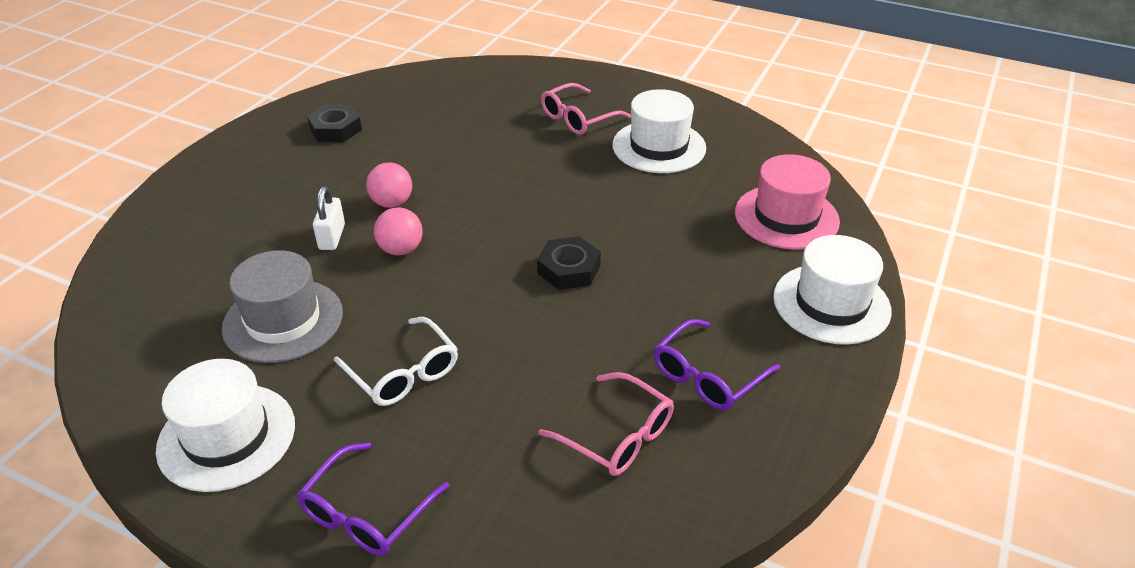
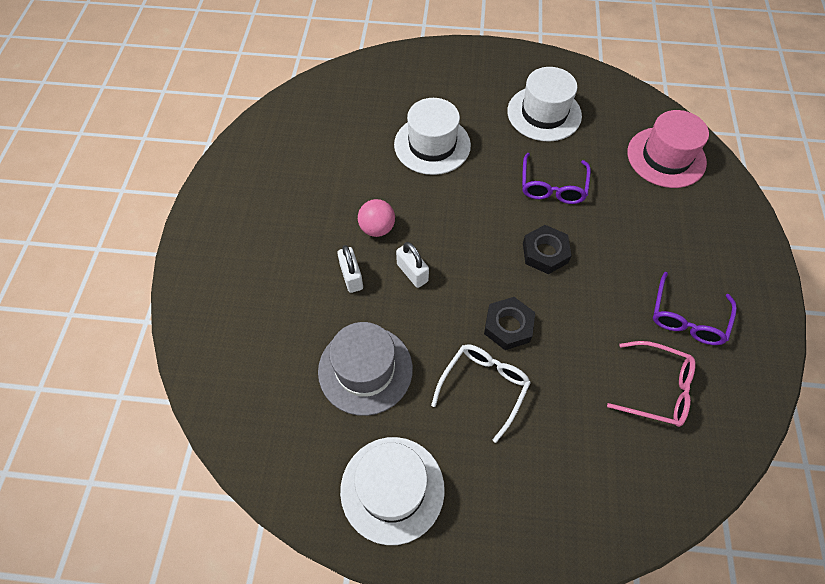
camera: 20 degrees left, 20 degrees up
(335, 129) = (283, 164): black nut -> black nut (508, 326)
(366, 513) = (531, 514): purple glasses -> purple glasses (552, 187)
(401, 250) = (412, 273): pink ball -> white padlock
(403, 373) = (484, 387): white glasses -> white glasses turned 90 degrees counterclockwise
(578, 118) = (469, 100): pink glasses -> none
(831, 304) = (733, 228): white hat -> white hat (432, 145)

